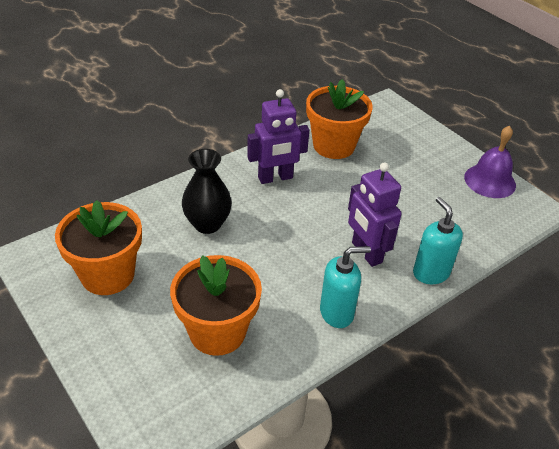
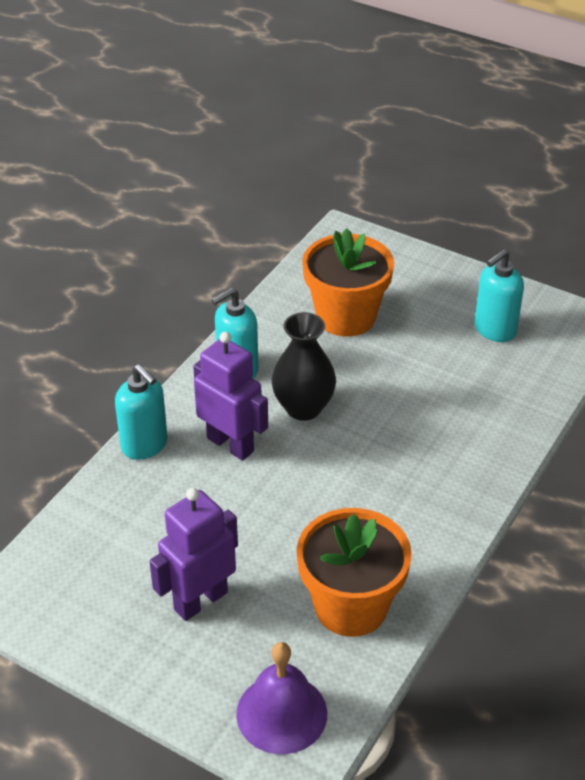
camera: 160 degrees right, 0 degrees up
(108, 275) = (494, 330): orange flower pot -> turquoise soap dispenser
(207, 224) = (439, 416): black vase -> black vase (303, 408)
(275, 178) = (402, 512): purple robot -> purple robot (200, 600)
(490, 181) = (80, 625): purple bell -> purple bell (281, 713)

